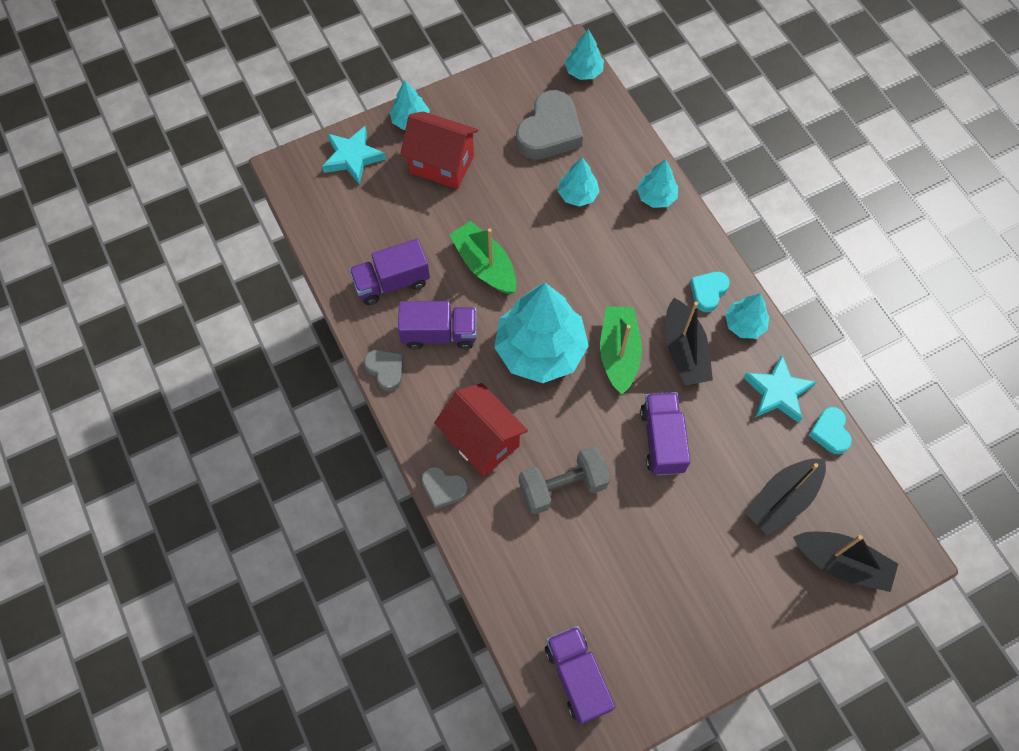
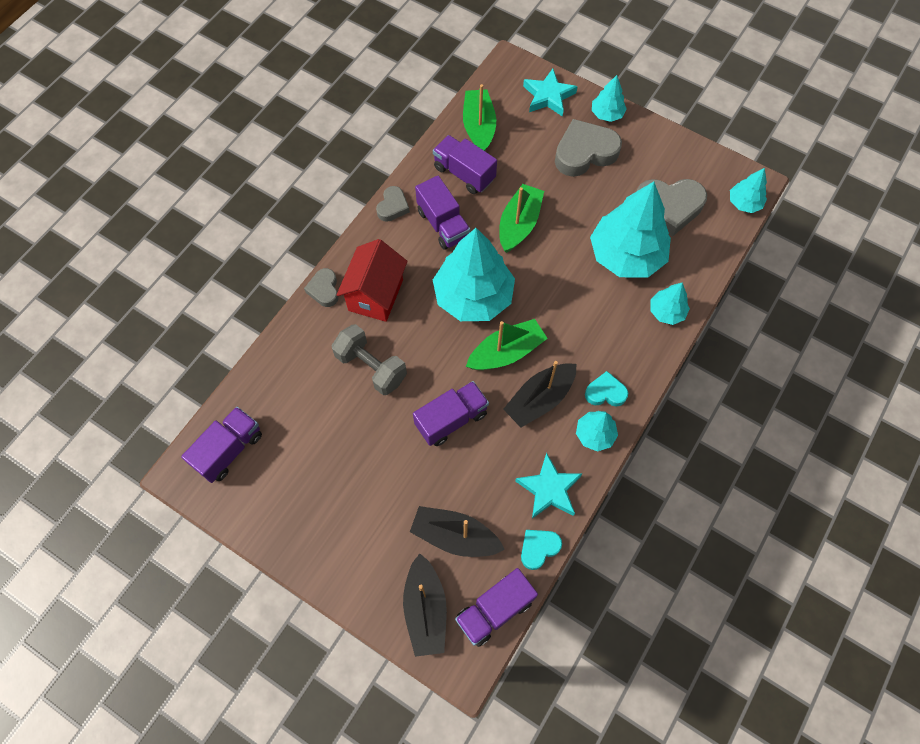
camera: 60 degrees right, 0 degrees up
(345, 239) = (479, 127): none -> green boat
(441, 164) = (584, 153): red house -> grey heart
(577, 195) = (626, 255): turquoise tree -> turquoise tree, size x2.08
(870, 501) = (495, 610): none -> purple truck

